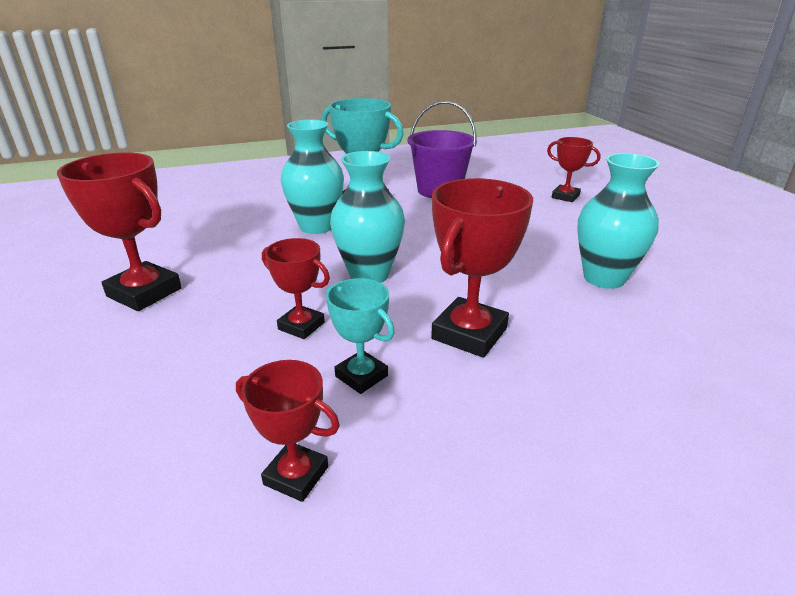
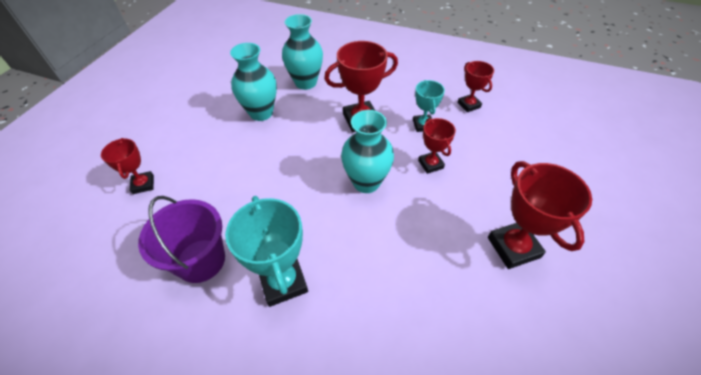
camera: 140 degrees left, 20 degrees up
(316, 226) = (353, 264): turquoise vase -> turquoise vase (306, 83)

